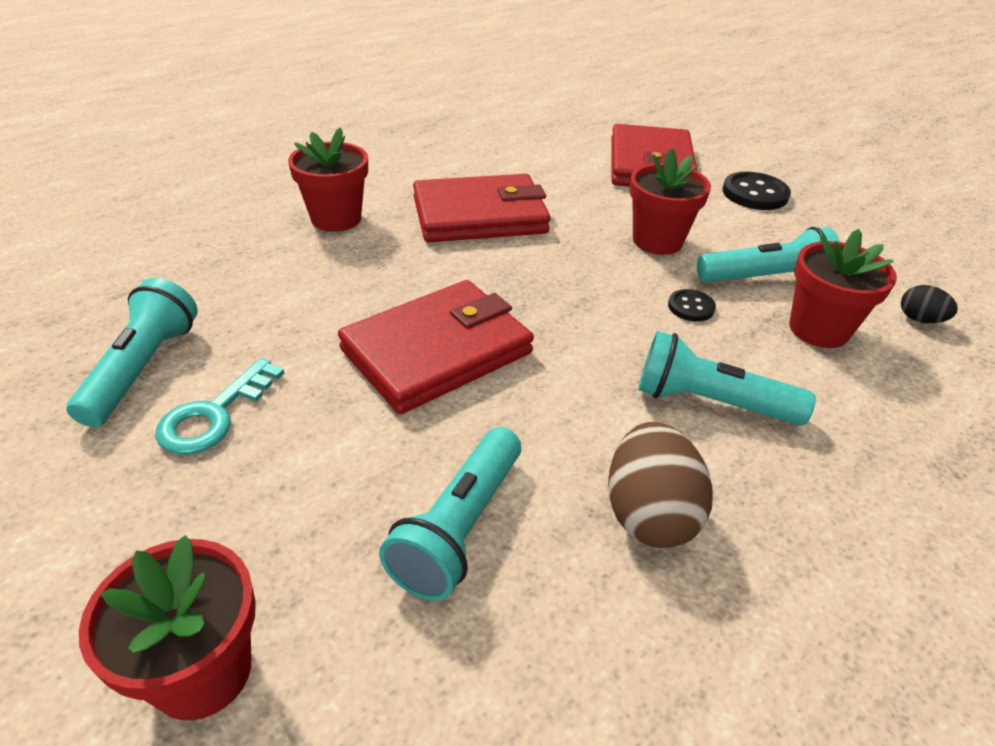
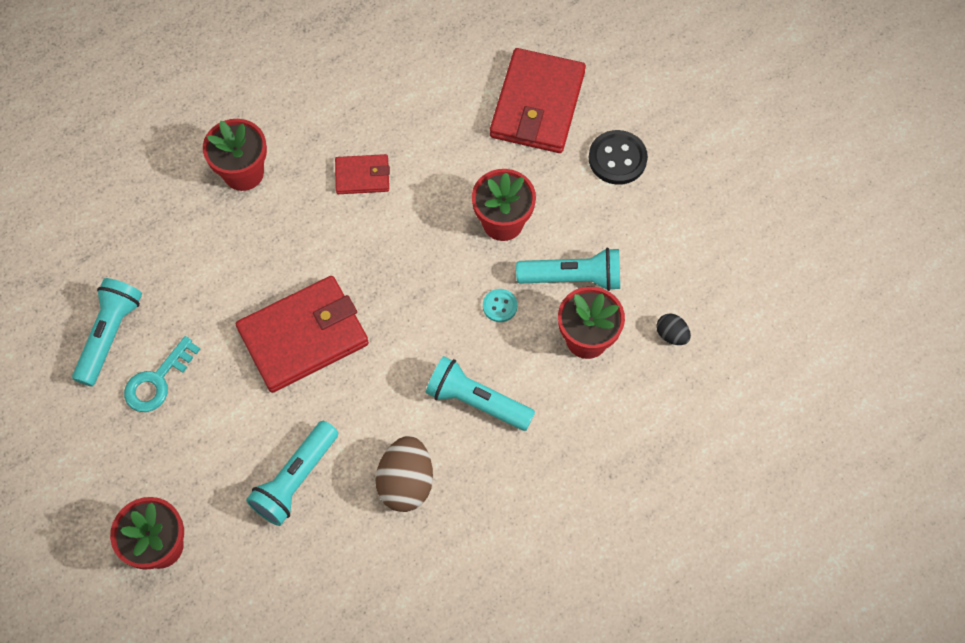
camera: 10 degrees right, 25 degrees up
(479, 215) = (362, 176): red wallet -> red wallet, size x0.51
(691, 307) = (500, 306): black button -> turquoise button

